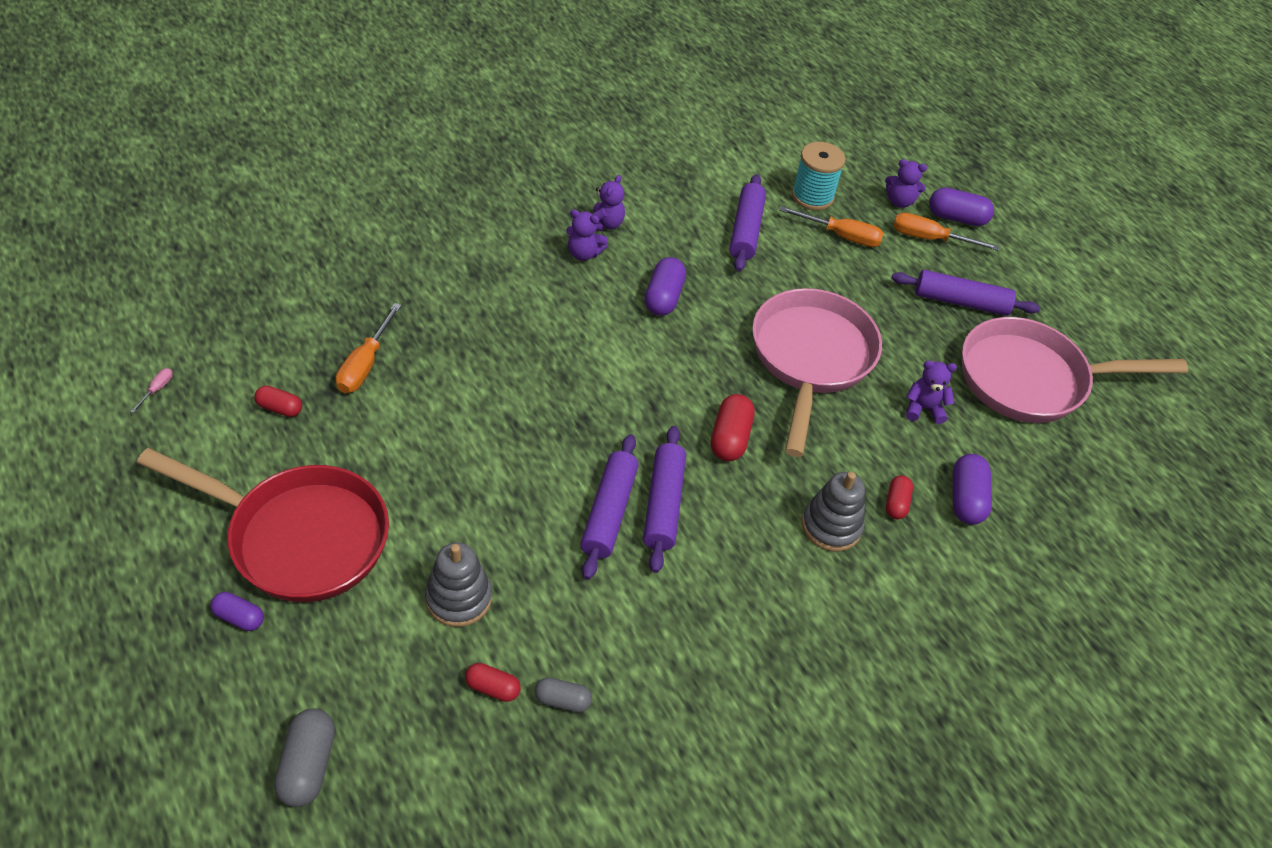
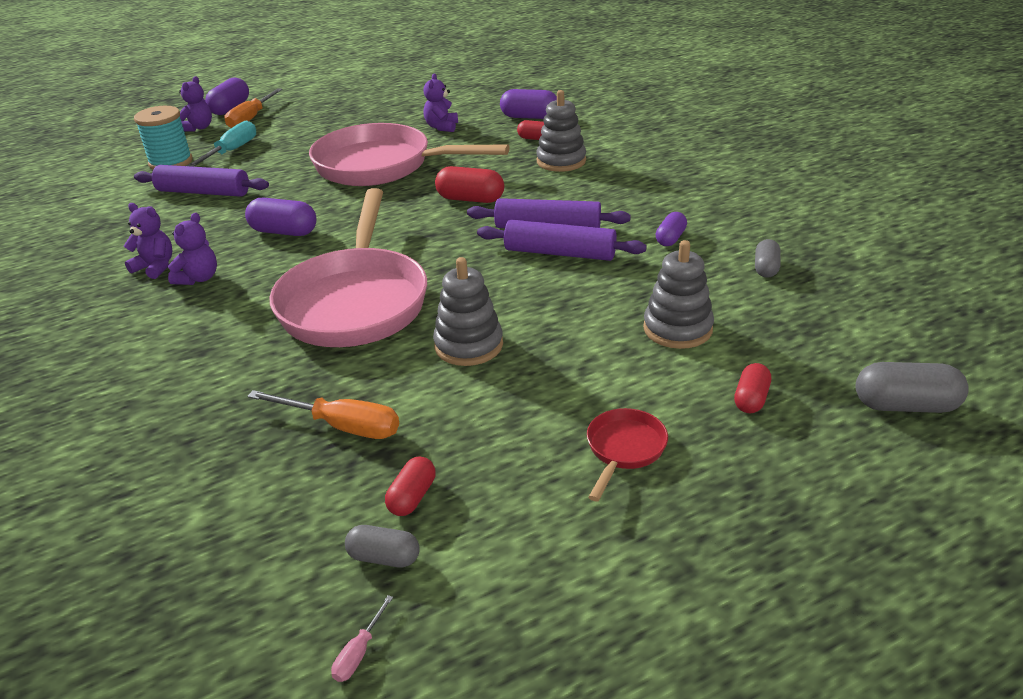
camera: 80 degrees left, 15 degrees down
(157, 389) = (359, 652): pink screwdriver -> pink screwdriver turned 90 degrees counterclockwise
(228, 396) = (384, 557): none -> grey capsule
(239, 617) = (751, 485): purple capsule -> purple capsule (670, 238)
(299, 537) = (624, 450): red pan -> red pan, size x0.42
(456, 438) = (468, 345): none -> grey stacking toy
(493, 688) = (769, 303): red capsule -> red capsule (751, 399)
(841, 236) = (231, 151): orange screwdriver -> turquoise screwdriver
(961, 302) = (329, 111): purple rolling pin -> none
(1031, 380) = (416, 93): pink pan -> pink pan (355, 301)

